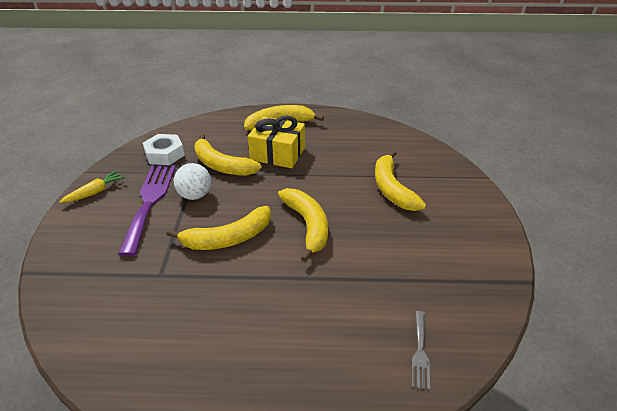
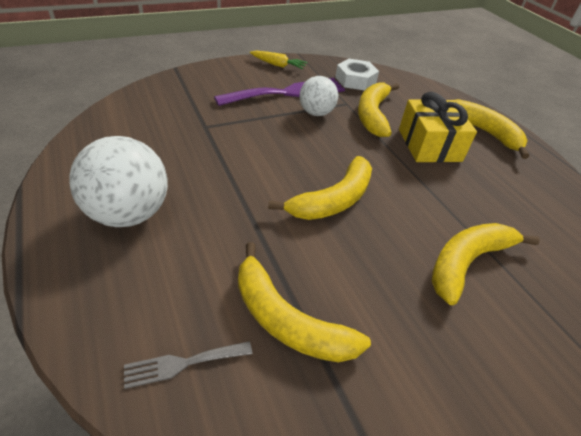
camera: 60 degrees right, 5 degrees up
(228, 238) = (274, 150): yellow banana -> yellow banana (287, 320)
(256, 359) = (129, 214): none -> white ball

